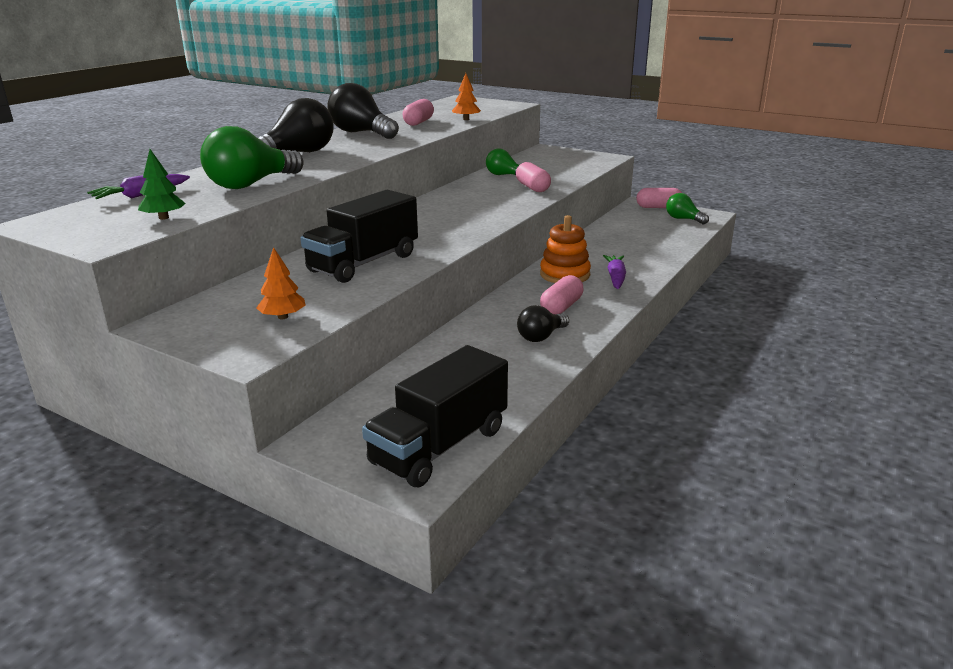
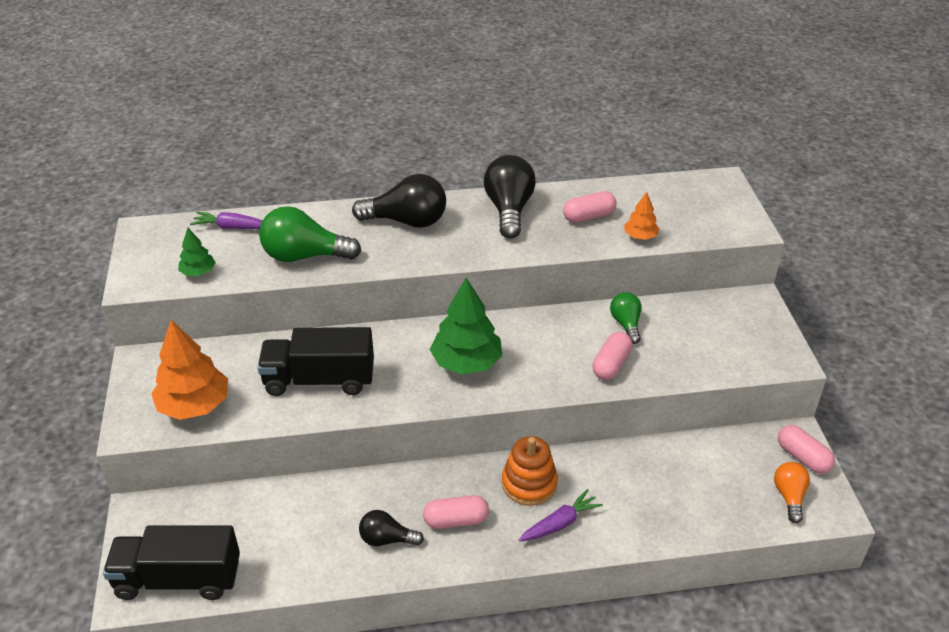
camera: 50 degrees right, 15 degrees up
(283, 317) = (194, 405): orange tree -> orange tree, size x1.93
(449, 218) = (466, 362): none -> green tree
(683, 219) = (789, 496): green light bulb -> orange light bulb

